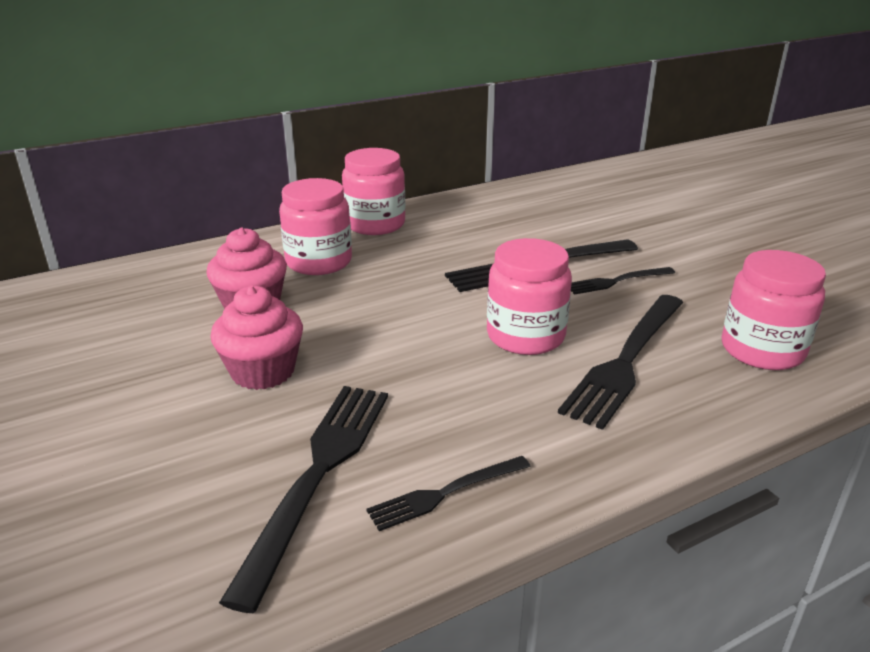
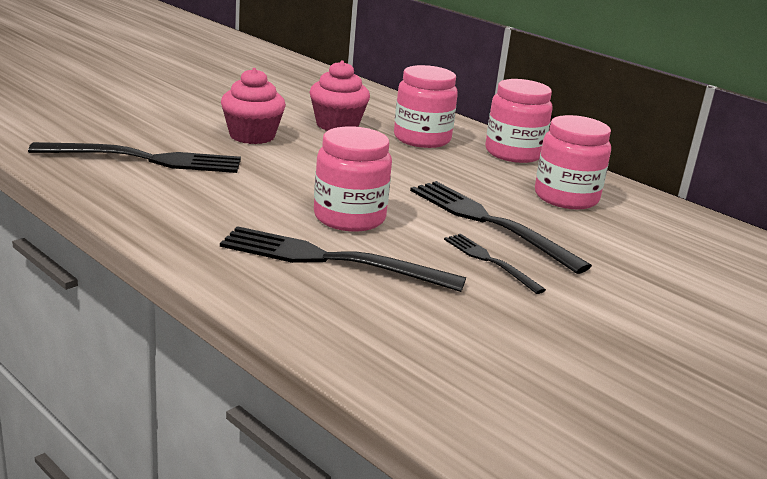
camera: 70 degrees right, 5 degrees down
(445, 493) = (132, 194): black fork -> none
(762, 350) = (391, 333): pink jar -> pink jar (566, 197)

